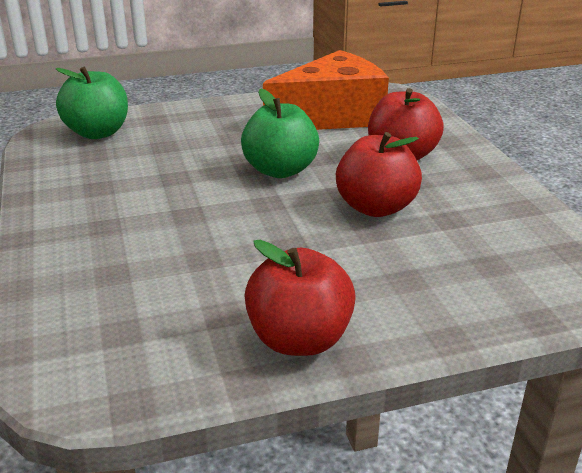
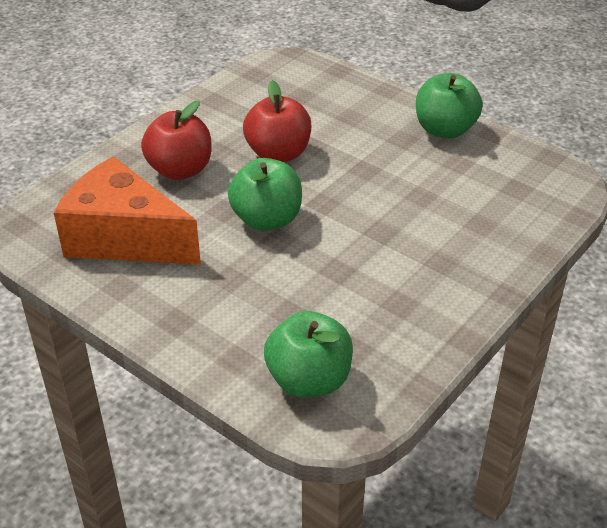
camera: 125 degrees left, 10 degrees up
(299, 339) = (444, 130): red apple -> green apple

